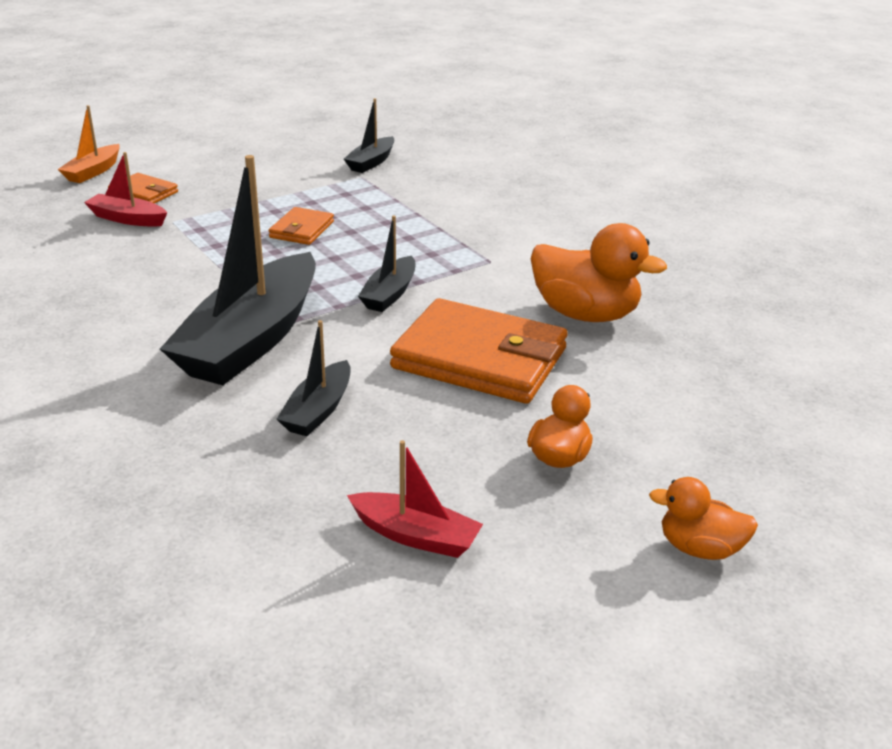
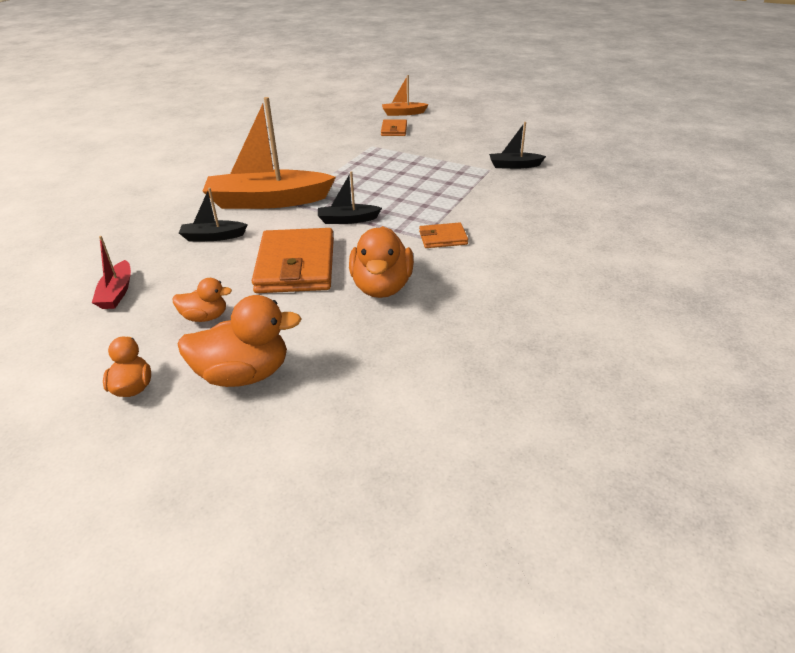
camera: 65 degrees right, 5 degrees up
(127, 219) = (362, 136): red boat -> none
(252, 339) = (268, 201): black boat -> orange boat
(301, 230) = (398, 176): orange wallet -> orange wallet (443, 238)
(716, 449) = (244, 374): none -> orange duck

